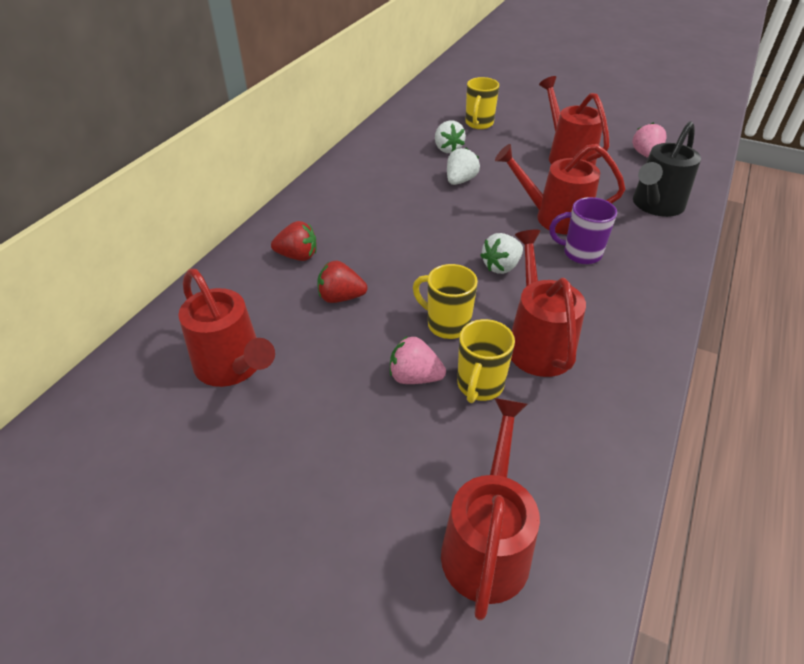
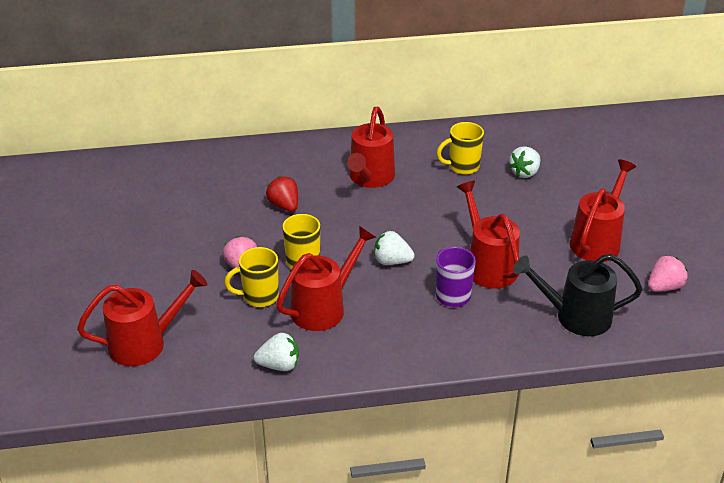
camera: 55 degrees right, 5 degrees down
(233, 367) = (187, 196): red watering can -> red watering can (370, 178)
(297, 256) = (306, 168): red strawberry -> none
(460, 181) = (484, 198): white strawberry -> white strawberry (279, 365)
(479, 124) = (590, 171): yellow mug -> yellow mug (462, 167)

